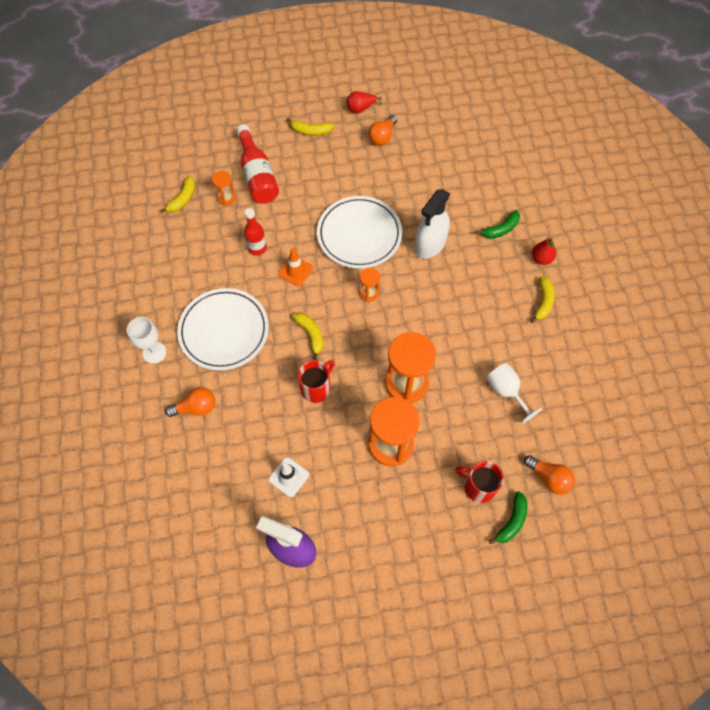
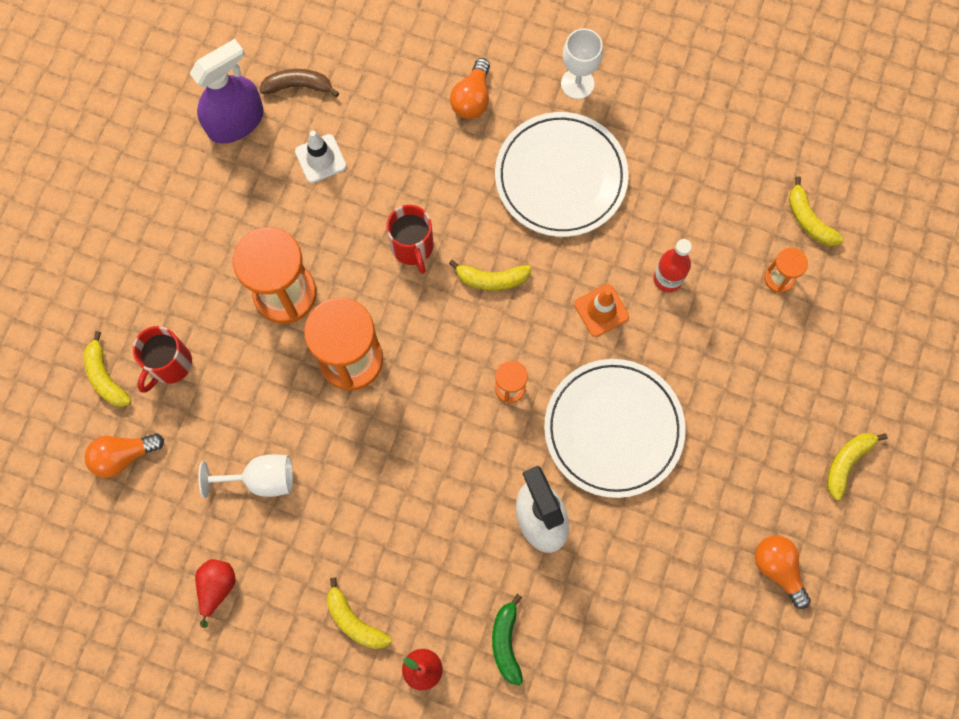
camera: 120 degrees right, 10 degrees up
(243, 523) = (298, 86): none -> brown banana
(257, 175) = (798, 341): red bottle -> none
(360, 109) = (854, 567): red pear -> red pear (217, 587)
(478, 487) = (169, 364): red mug -> red mug turned 150 degrees clockwise
(512, 521) = (105, 377): green banana -> yellow banana

